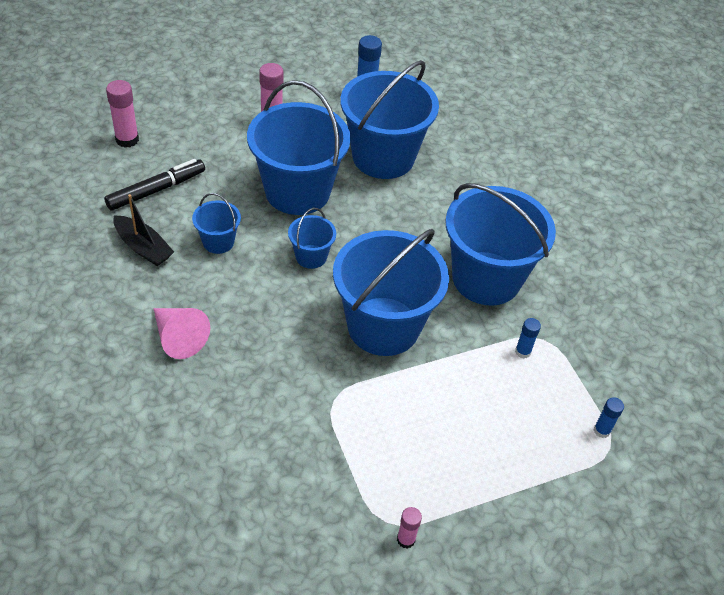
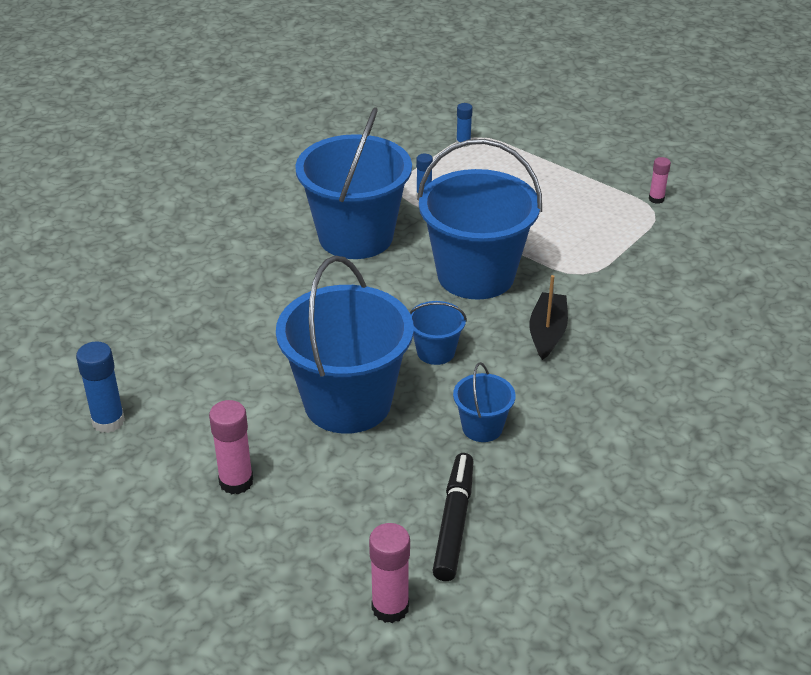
camera: 115 degrees left, 10 degrees down
(143, 247) = (549, 482): black boat -> black boat (547, 332)
(156, 190) = (454, 522): black marker -> black marker turned 75 degrees clockwise
(178, 338) = (627, 393): pink cone -> none
(383, 157) = (230, 360): blue bucket -> none

